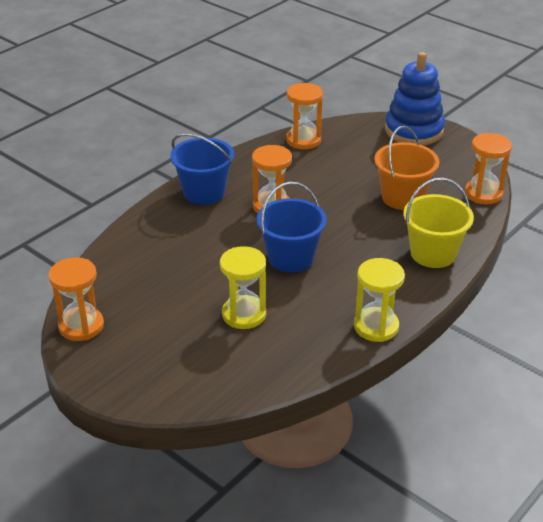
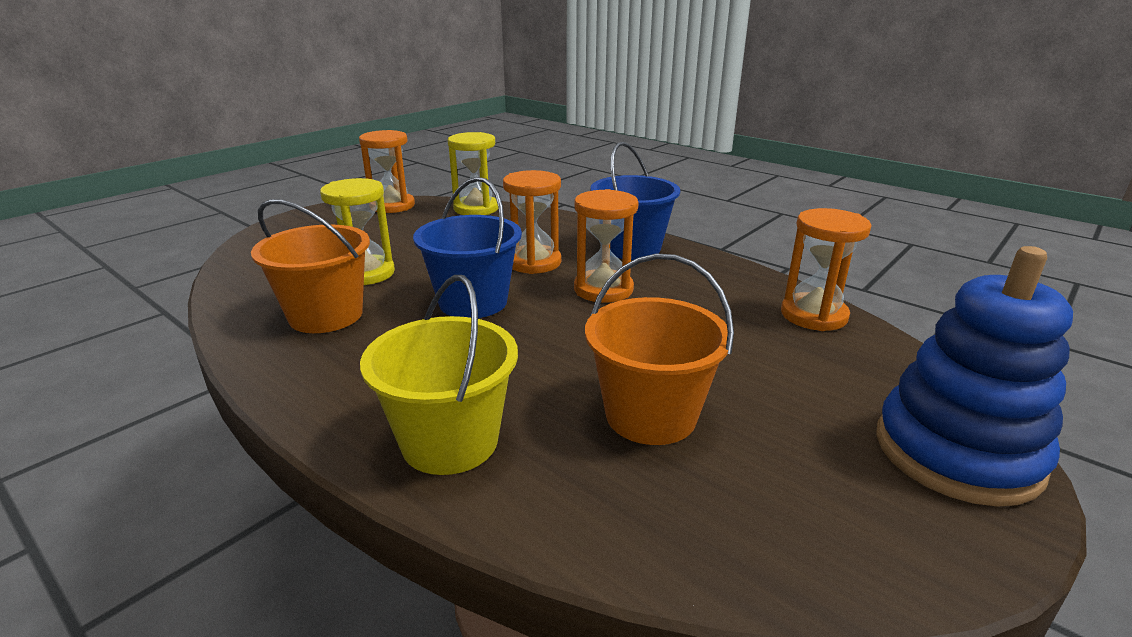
camera: 90 degrees right, 10 degrees down
(312, 320) = (326, 315): none -> orange bucket
(376, 326) = (277, 365): yellow hourglass -> yellow hourglass (476, 209)
(483, 194) = (696, 558): orange hourglass -> orange hourglass (534, 262)

